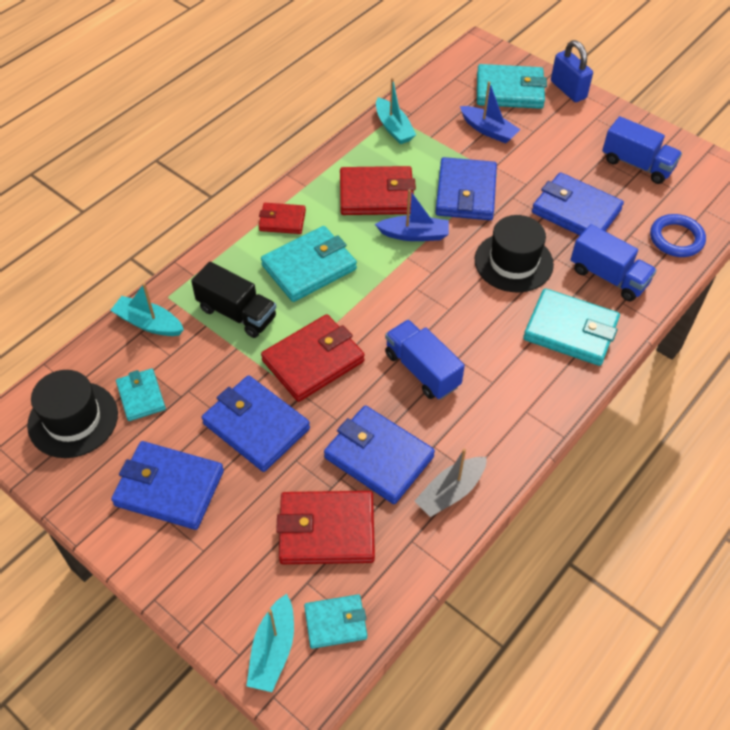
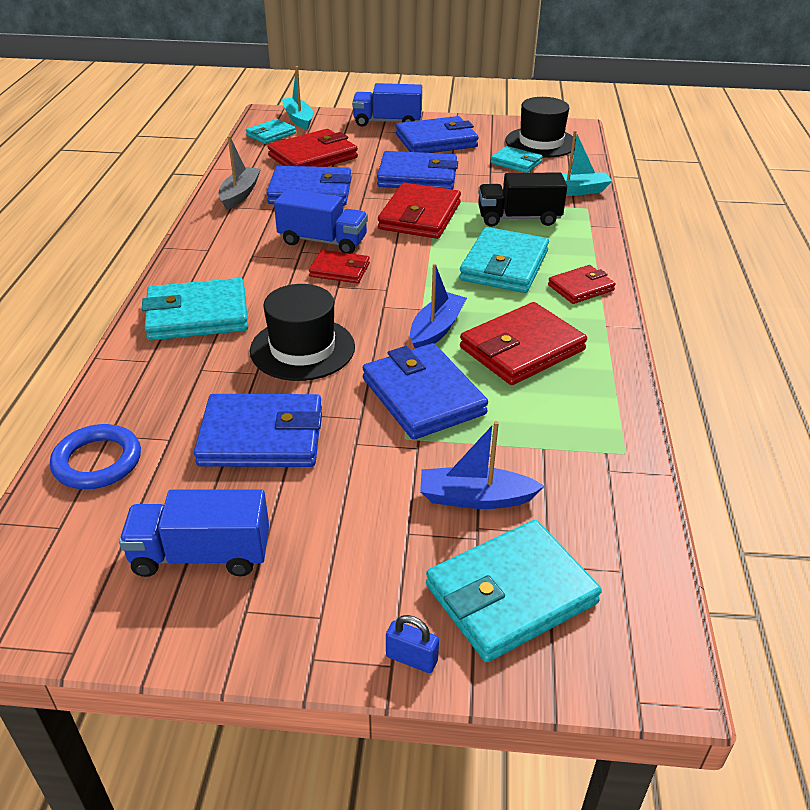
camera: 145 degrees right, 15 degrees down
(393, 128) = (602, 436): turquoise boat -> none
(414, 235) = (436, 330): blue boat -> blue boat turned 150 degrees clockwise
(434, 326) = (339, 270): none -> red wallet
(568, 90) = (411, 658): blue padlock -> blue padlock, size x0.54
(608, 277) = (177, 379): blue truck -> blue truck (387, 122)

